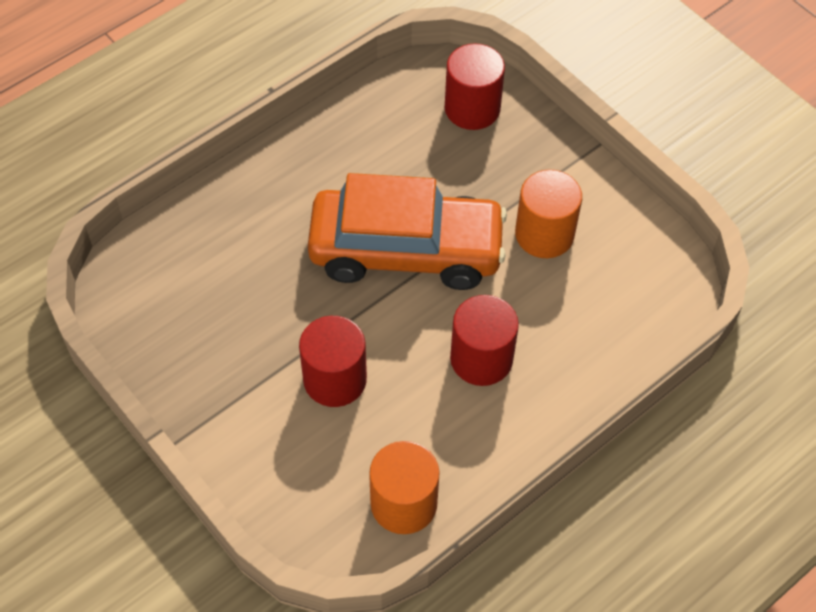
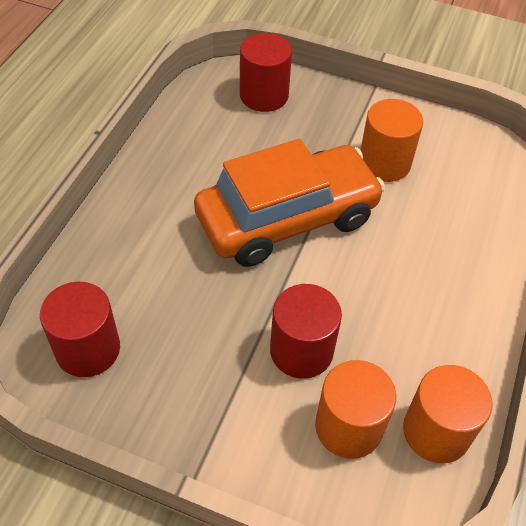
camera: 30 degrees left, 5 degrees down
(331, 462) = (348, 427): none -> orange cylinder
(481, 359) = (408, 277): red cylinder -> red cylinder (88, 349)

